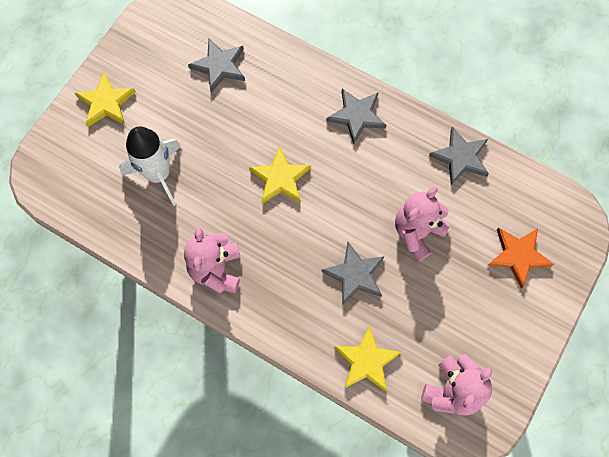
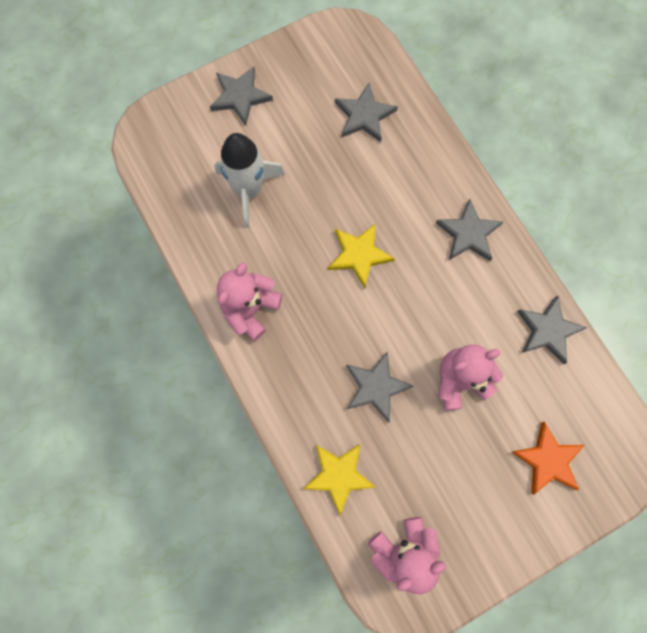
camera: 30 degrees right, 5 degrees up
(106, 102) = (240, 96): yellow star -> grey star

